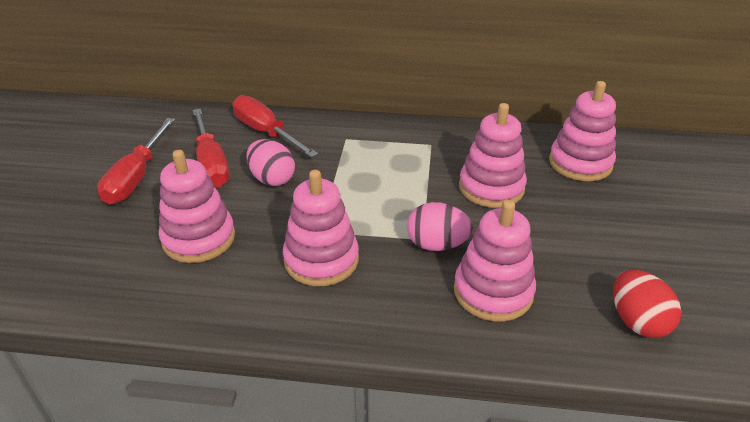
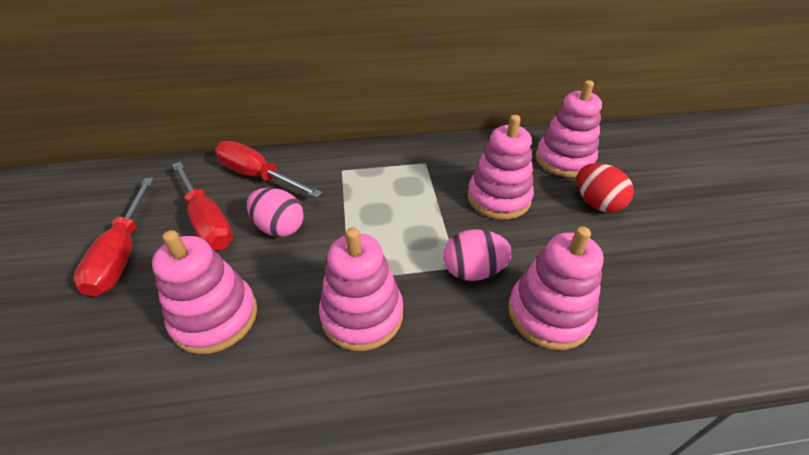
camera: 15 degrees left, 5 degrees up
(637, 321) = (692, 316): red egg -> red egg (597, 203)

